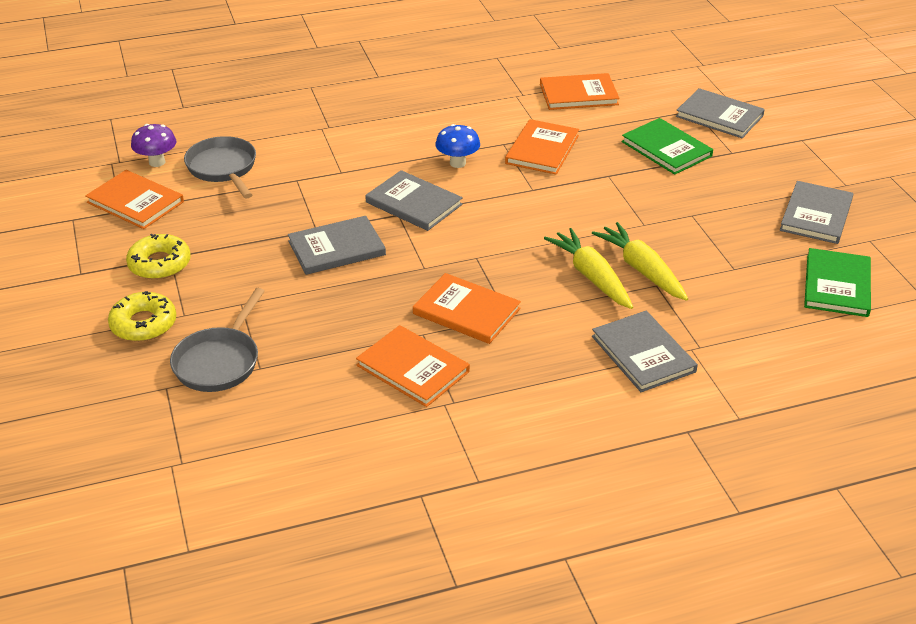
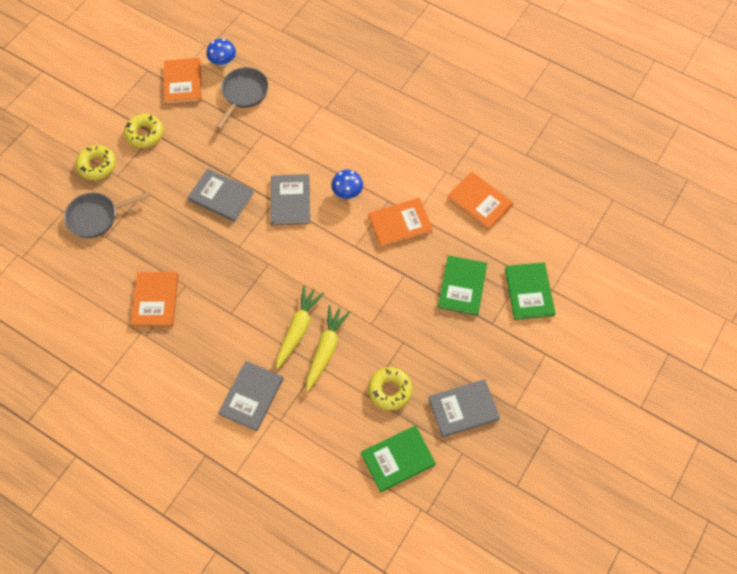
camera: 50 degrees right, 25 degrees up
(157, 162) = (223, 62): purple mushroom -> blue mushroom
(466, 311) = (219, 291): orange book -> none
(719, 116) = (529, 292): grey book -> green book
(743, 250) = (390, 390): none -> yellow donut

